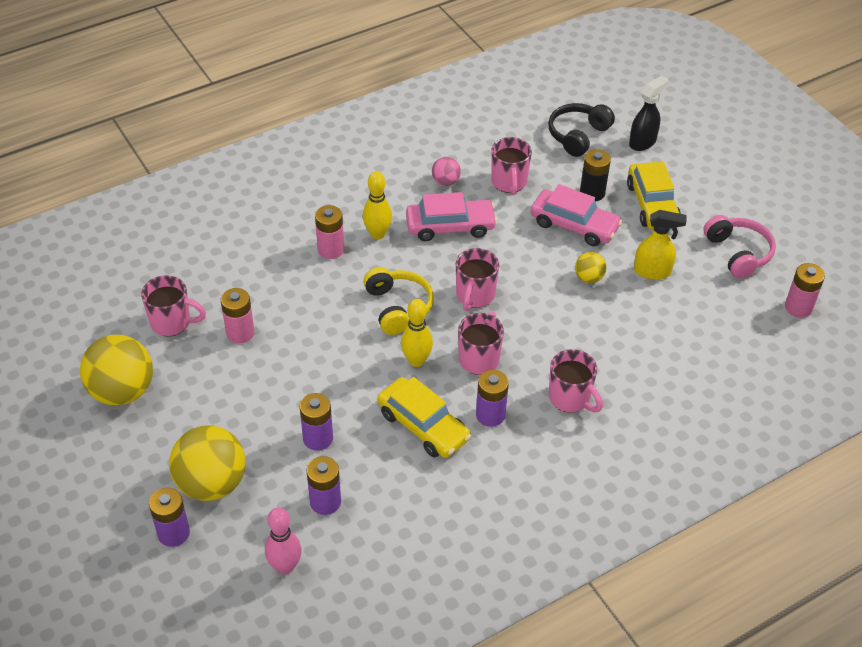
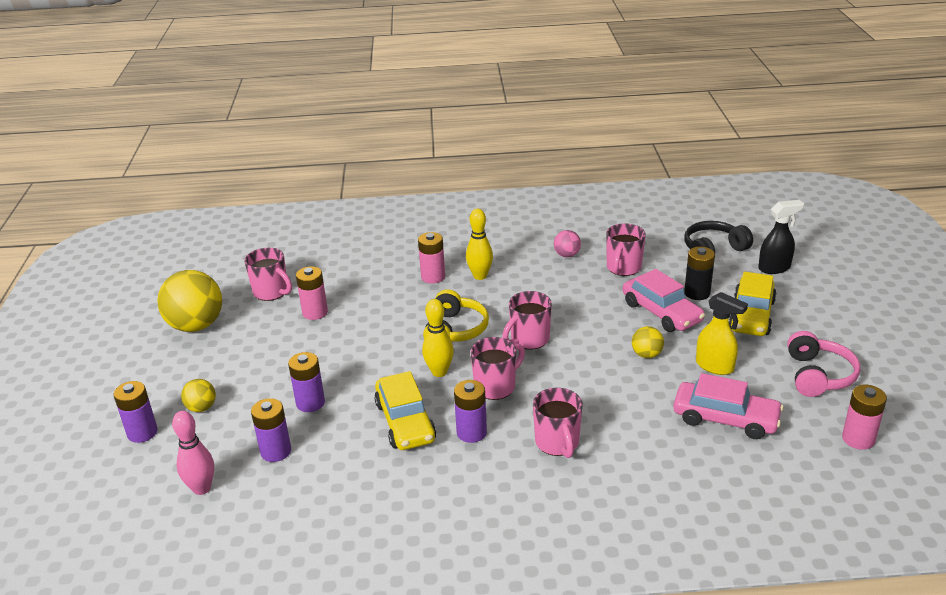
camera: 30 degrees right, 15 degrees down
(212, 483) = (201, 408): yellow ball -> yellow ball, size x0.48
(450, 226) = (546, 286): pink car -> pink car (725, 418)

